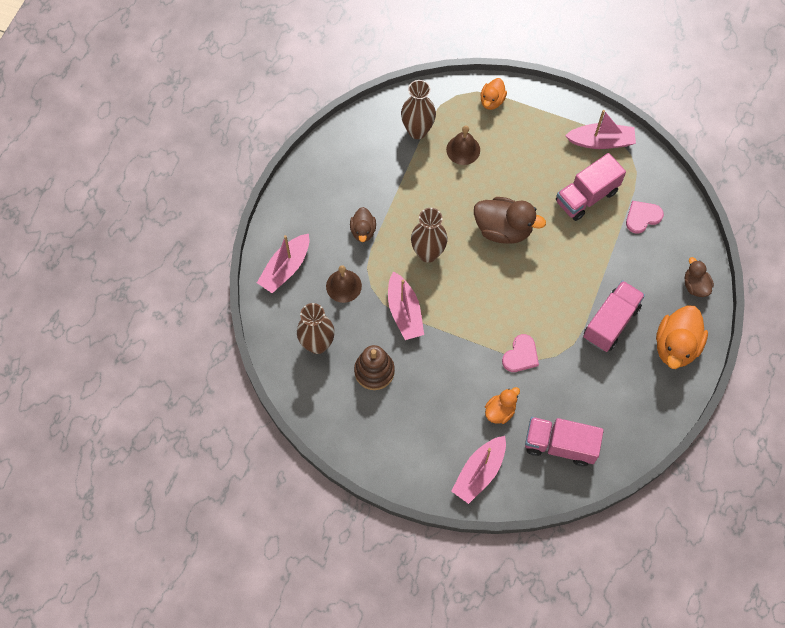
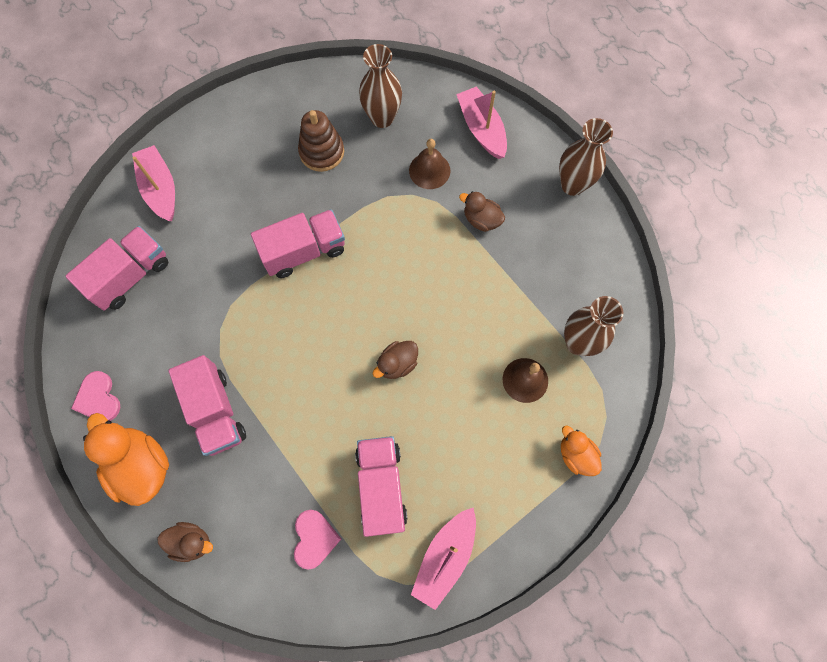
camera: 120 degrees right, 5 degrees up
(404, 312) = (365, 211): pink boat -> none
(428, 253) = (416, 269): brown vase -> brown vase (572, 185)
(462, 335) = (304, 251): none -> pink truck
(500, 411) = (203, 241): orange duck -> none
(503, 229) = (397, 364): brown duck -> brown duck, size x0.57
(521, 355) = (244, 295): pink heart -> pink heart (98, 398)

